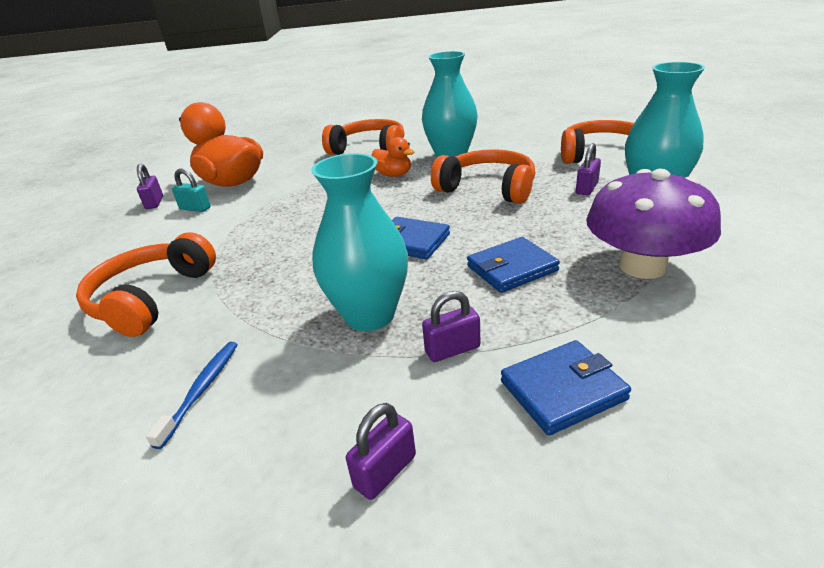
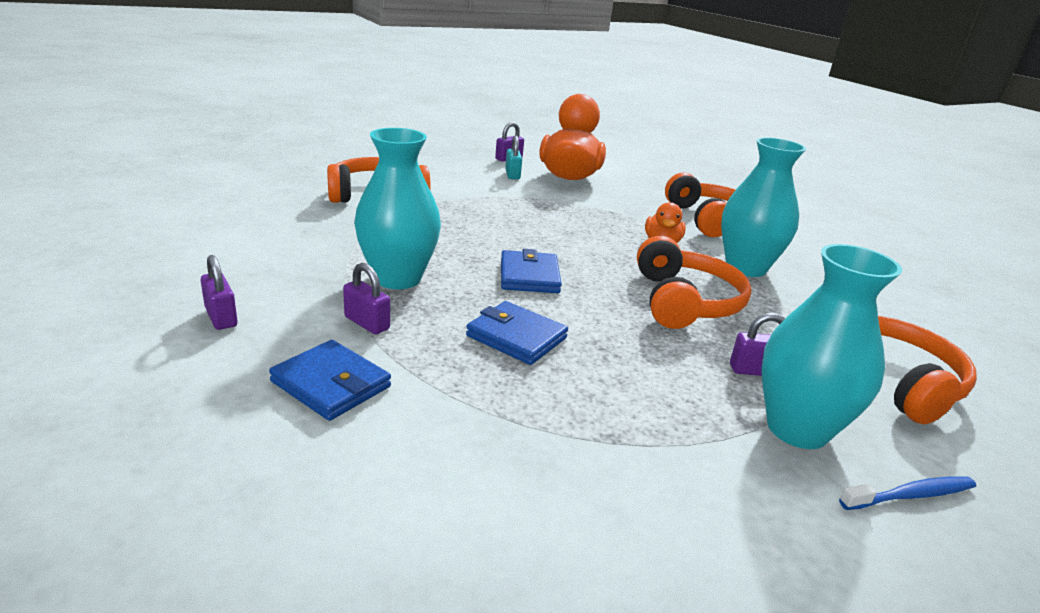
camera: 55 degrees right, 5 degrees down
(201, 390) = (285, 237): blue toothbrush -> blue toothbrush (910, 495)
(385, 471) = (221, 317): purple padlock -> purple padlock turned 45 degrees clockwise
(642, 266) = (580, 424): purple mushroom -> none

